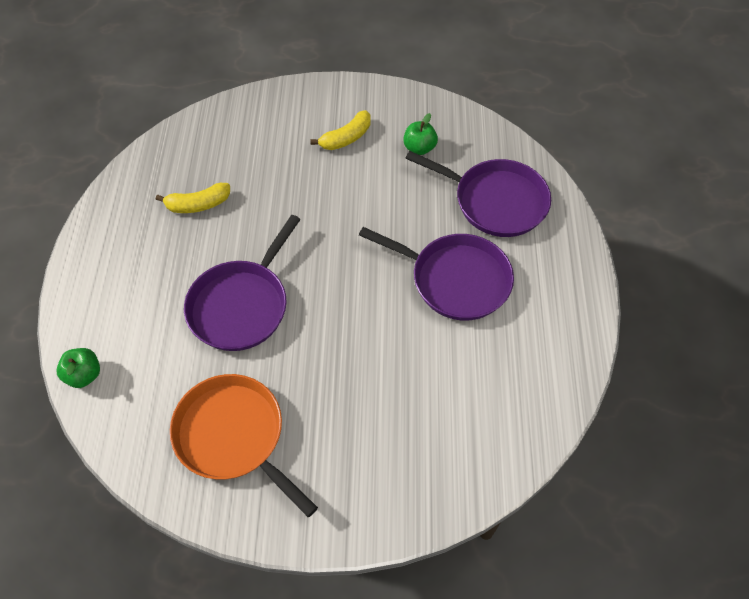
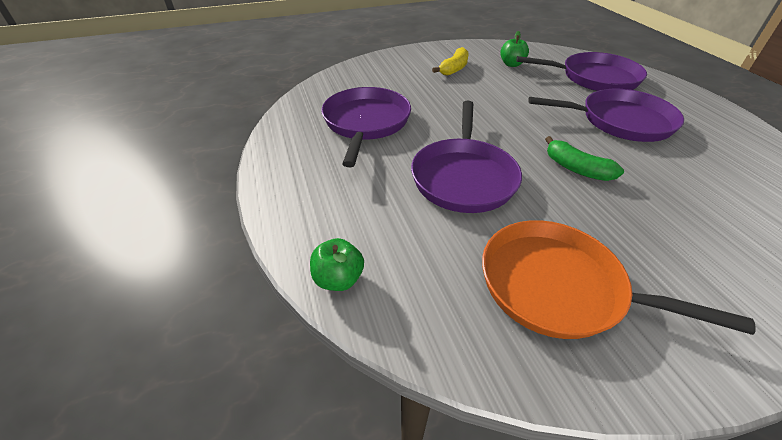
camera: 20 degrees left, 15 degrees down
(198, 204) = (366, 123): yellow banana -> purple pan
(351, 328) = (576, 168): none -> green banana

